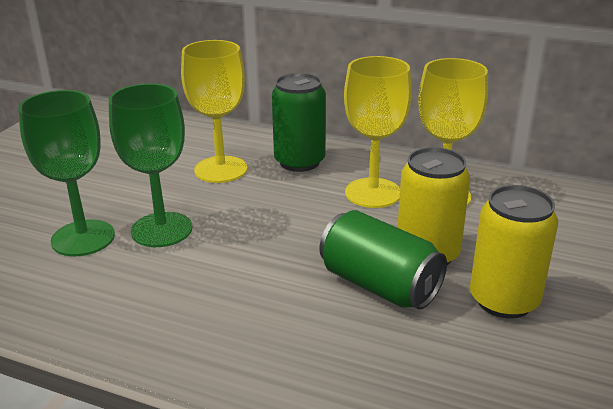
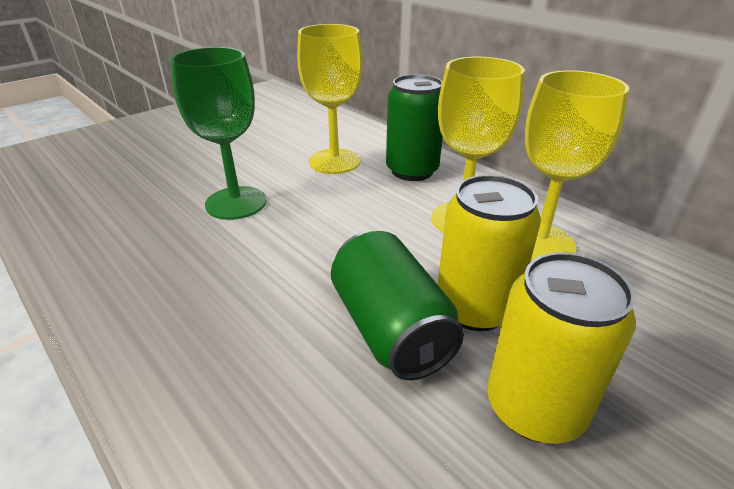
camera: 25 degrees right, 5 degrees up
(83, 238) = (170, 193): green goblet -> none

